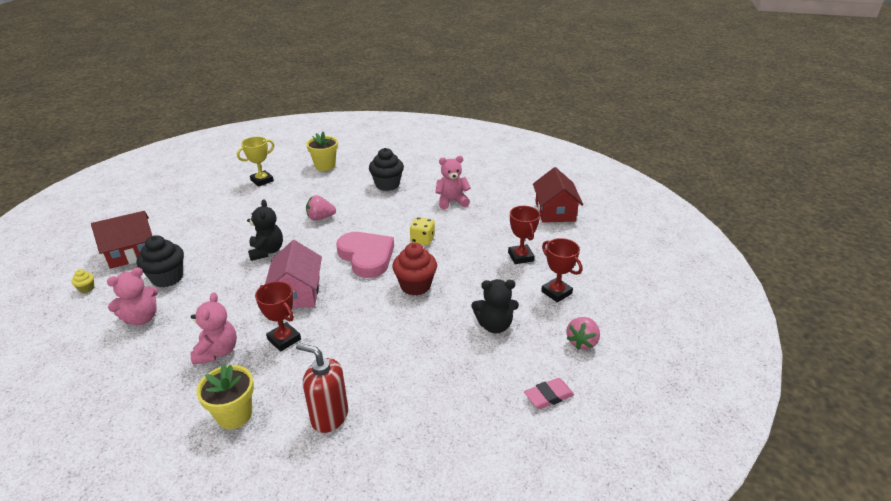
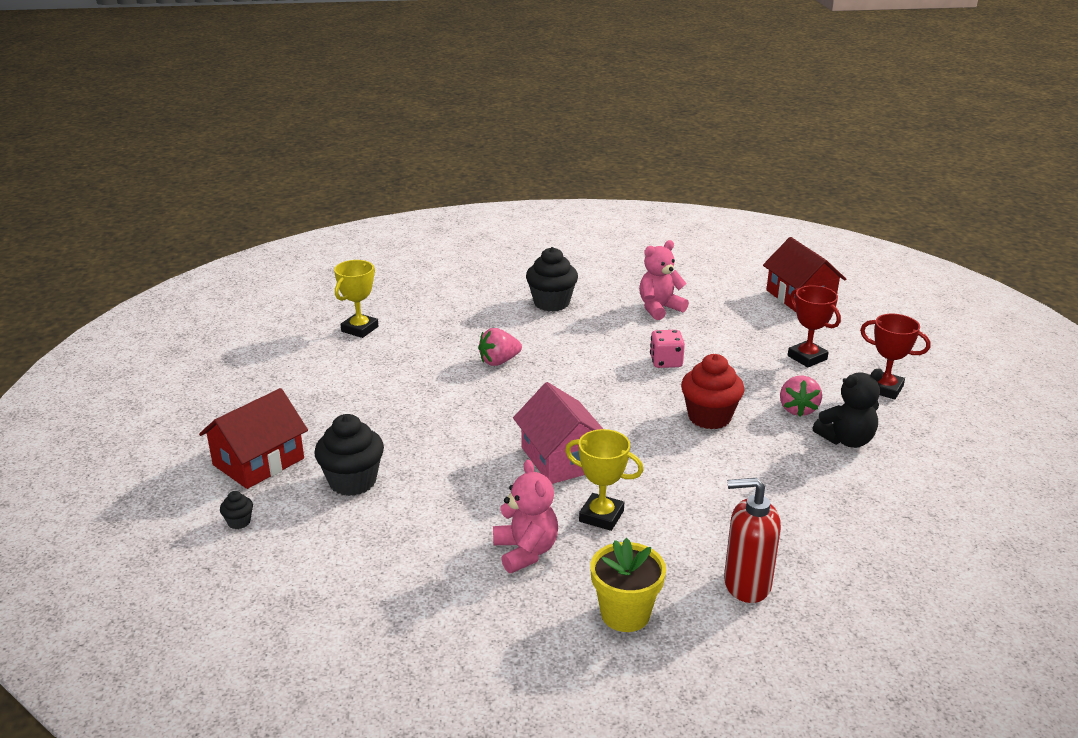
camera: 20 degrees left, 5 degrees down
(87, 288) = (239, 522): yellow cupcake -> black cupcake
(141, 318) = (370, 539): pink teddy bear -> none
(267, 251) = (465, 418): black teddy bear -> none
(284, 339) = (601, 516): red trophy -> yellow trophy
(325, 166) = (436, 293): yellow flower pot -> none
(366, 257) = (612, 397): pink heart -> none
(422, 240) = (666, 362): yellow dice -> pink dice
(548, 396) = (973, 498): pink eraser -> none
(582, 342) = (959, 435): pink strawberry -> pink strawberry (798, 409)

